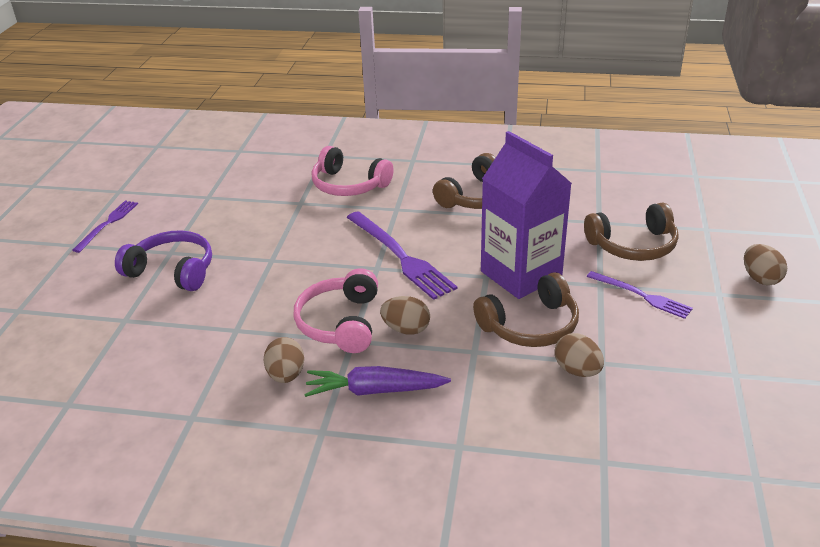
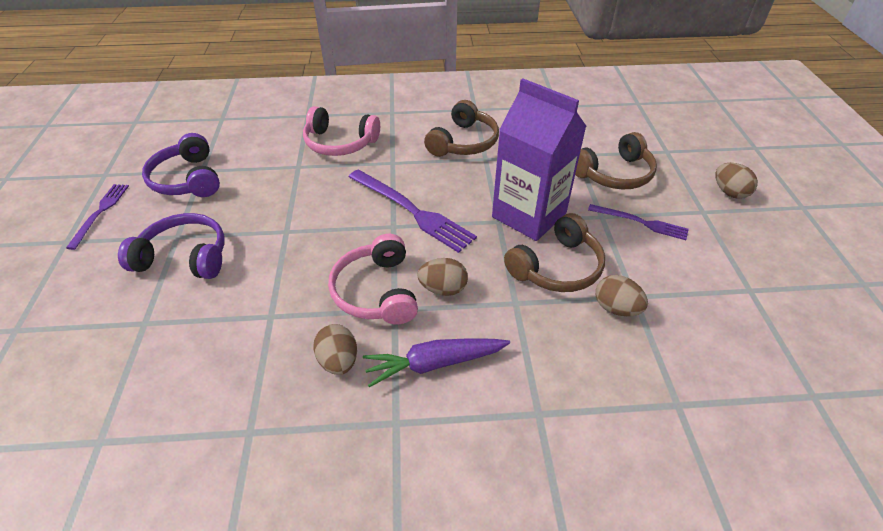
camera: 15 degrees left, 10 degrees up
(192, 203) = (187, 179): none -> purple headphones

